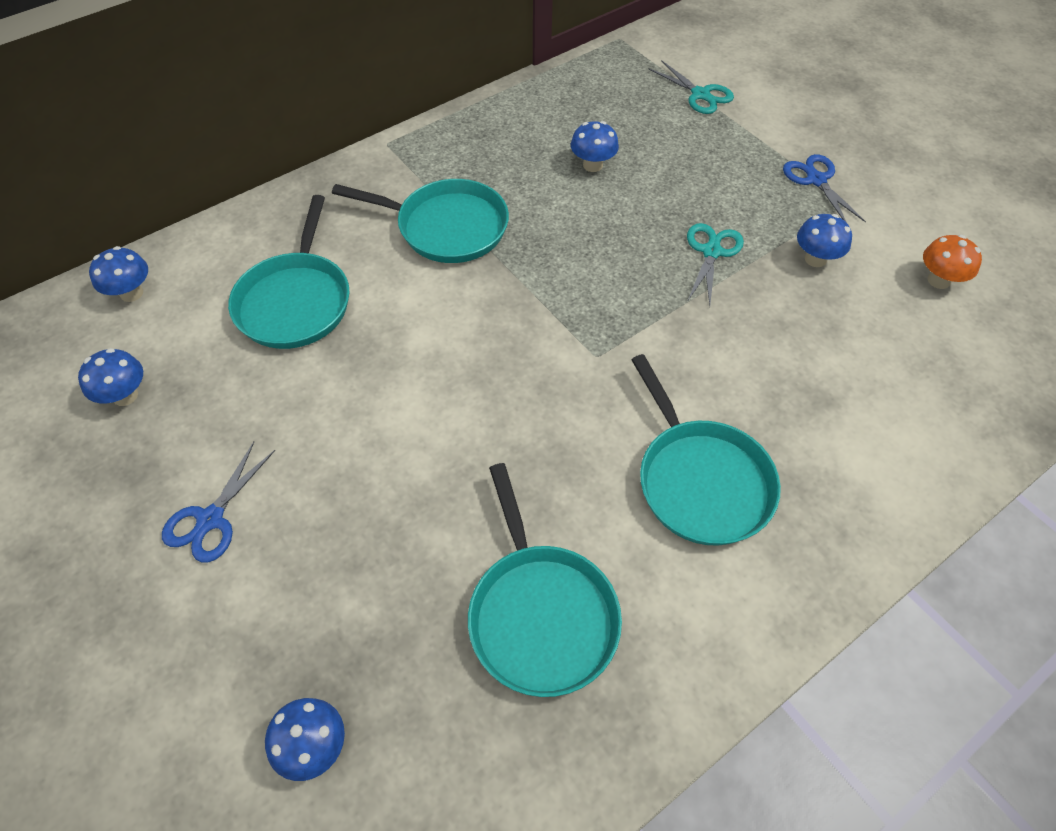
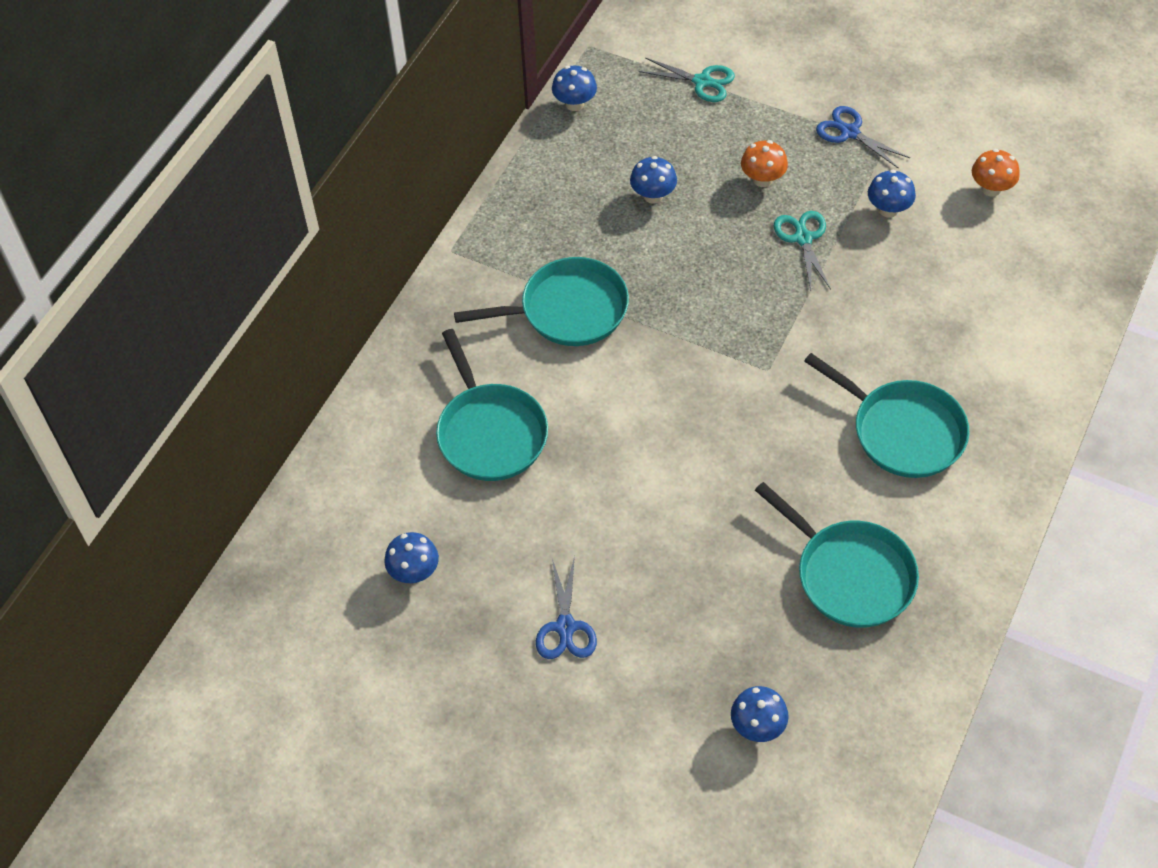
camera: 25 degrees left, 0 degrees up
(131, 293) = (340, 489): blue mushroom -> blue mushroom (574, 104)
(704, 188) = (762, 179): none -> orange mushroom

